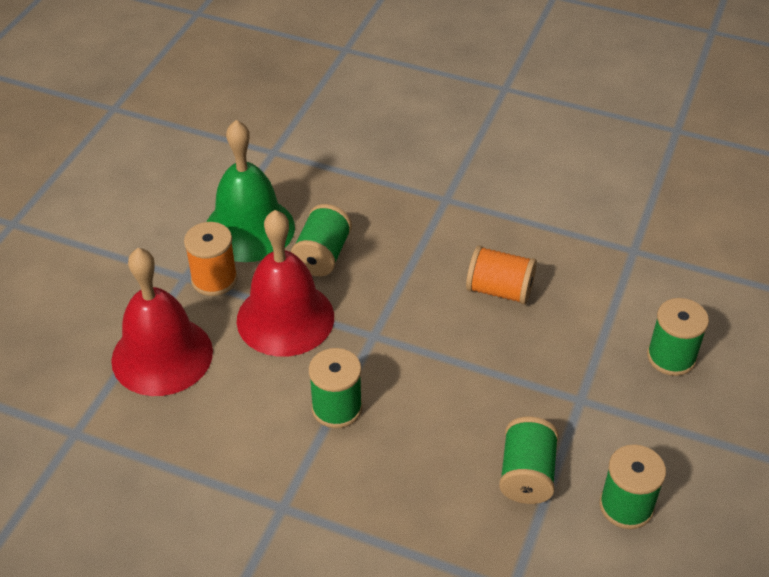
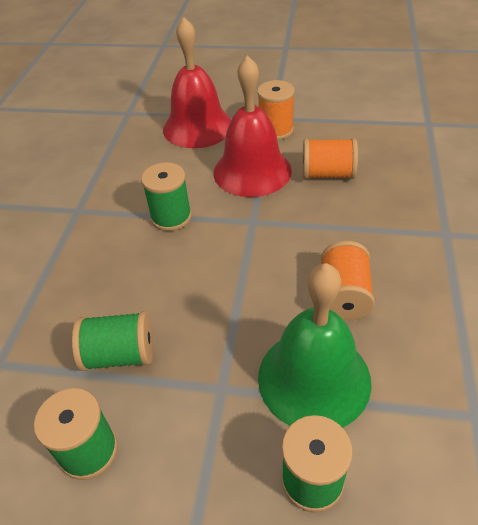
camera: 80 degrees right, 0 degrees up
(249, 229) = (335, 133): green bell -> green bell (314, 378)
(322, 255) = (327, 174): green spool -> orange spool

